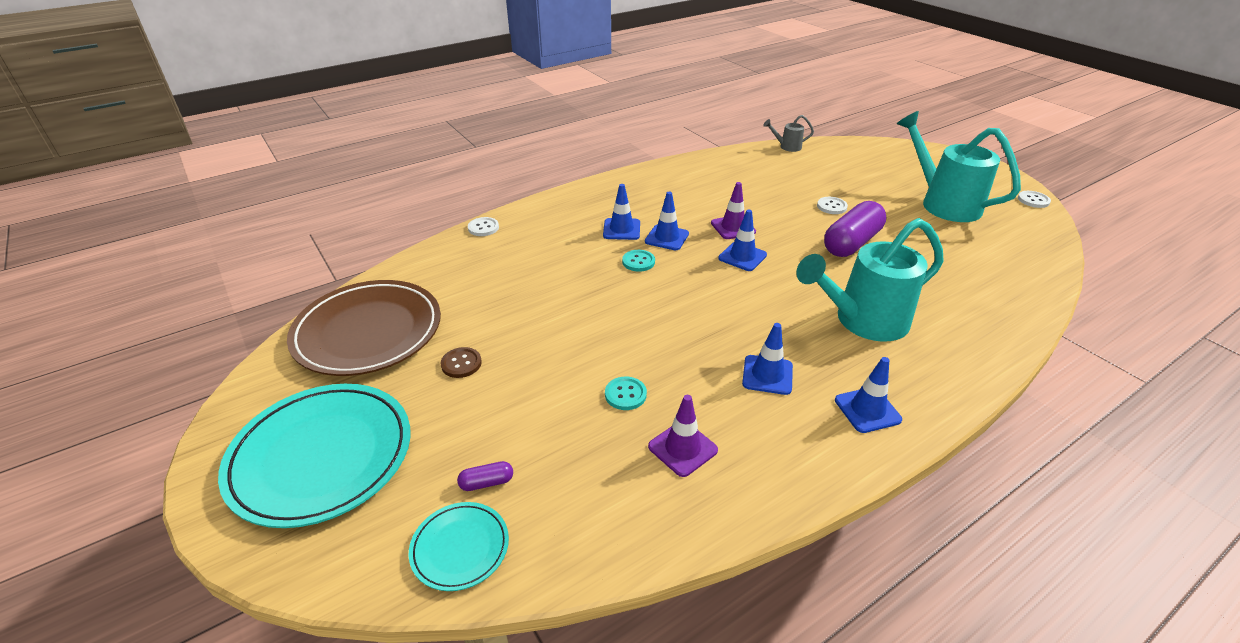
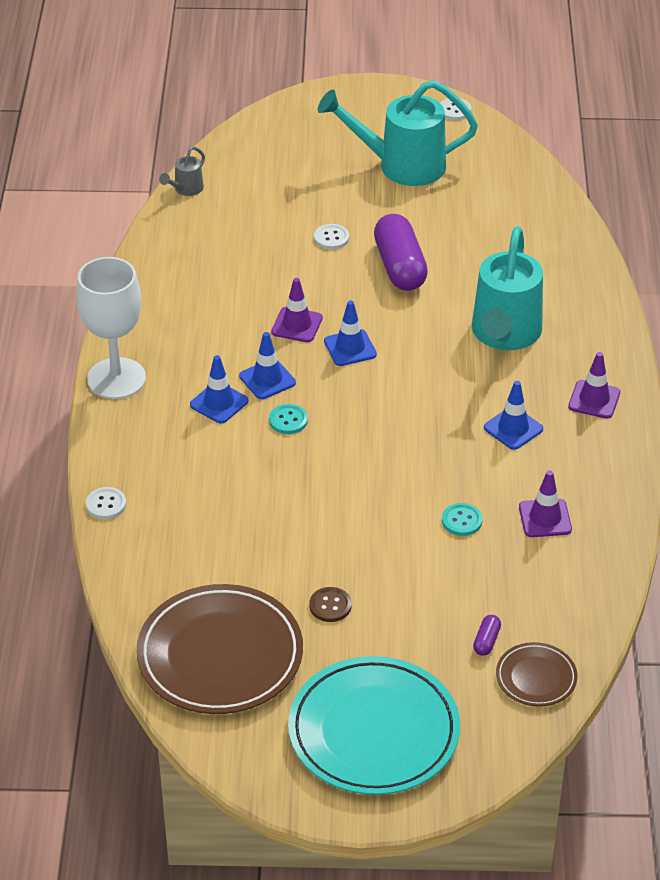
camera: 55 degrees left, 5 degrees up
(460, 548) = (536, 677): turquoise plate -> brown plate
(599, 188) = (116, 379): none -> white goblet
(867, 410) = (594, 399): blue traffic cone -> purple traffic cone

